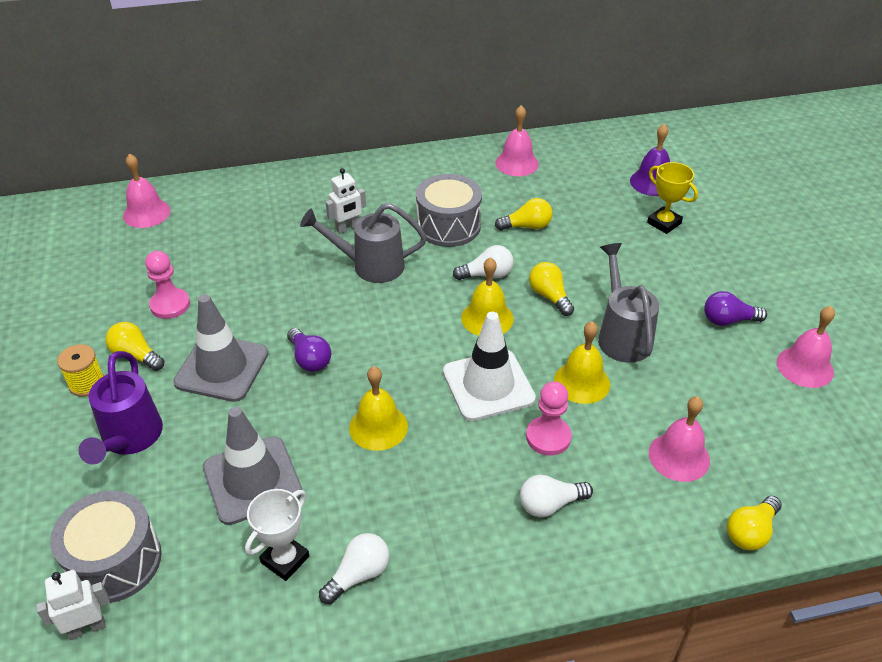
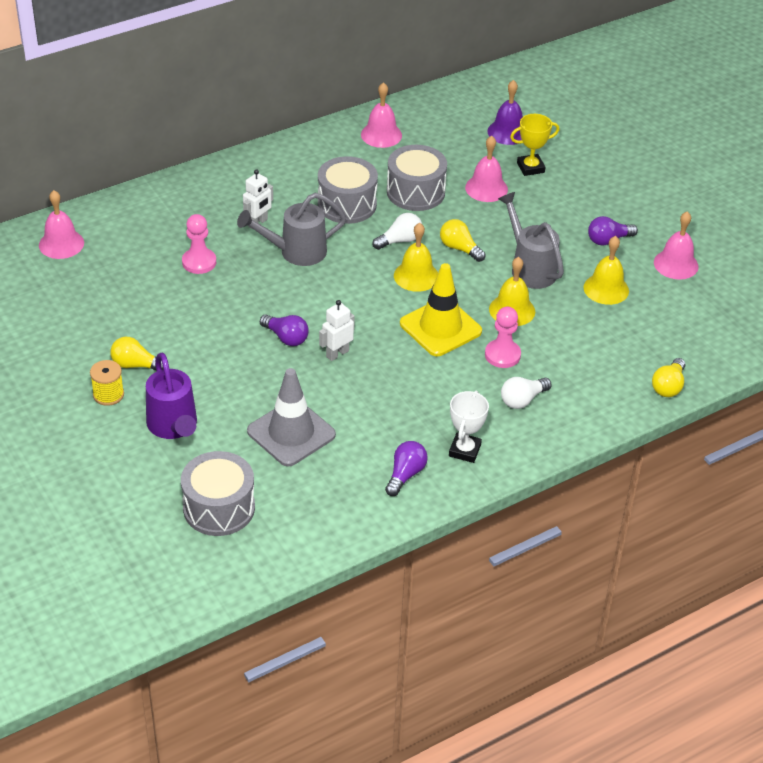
camera: 20 degrees left, 0 degrees up
(87, 628) = (226, 551): white robot -> white robot (337, 353)
(170, 305) = (138, 319): pink pawn -> pink pawn (199, 262)
(222, 368) = (216, 359): grey traffic cone -> none
(285, 559) = (346, 478): white trophy -> white trophy (464, 450)
(358, 575) = (405, 474): white light bulb -> purple light bulb
(378, 427) = (369, 375): yellow bell -> yellow bell (606, 289)
(488, 385) = (440, 327): white traffic cone -> yellow traffic cone
(527, 226) = (415, 192): yellow light bulb -> grey drum
(664, 223) = (530, 168): yellow trophy -> yellow trophy turned 45 degrees counterclockwise
(679, 456) = (603, 348): pink bell -> pink bell (486, 188)

